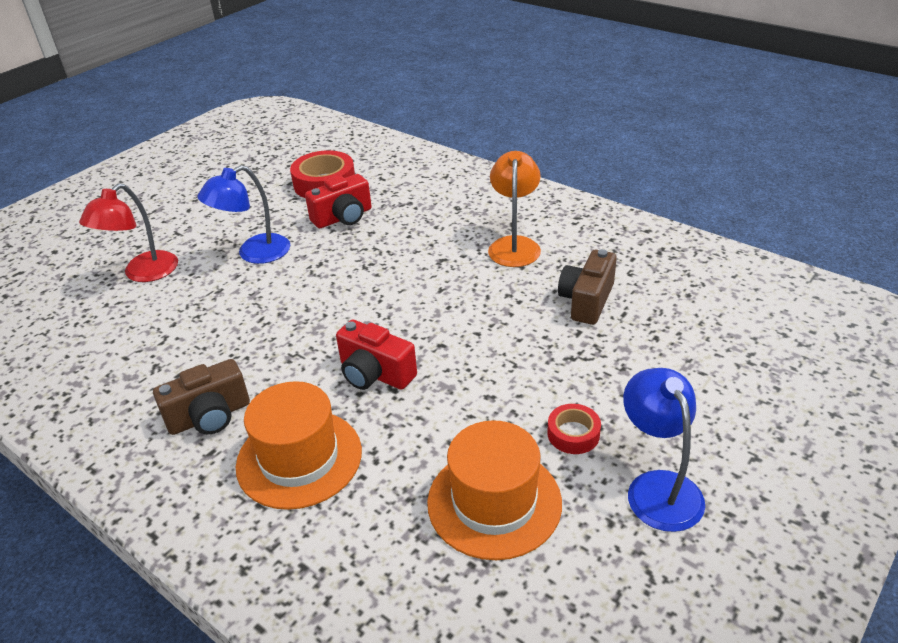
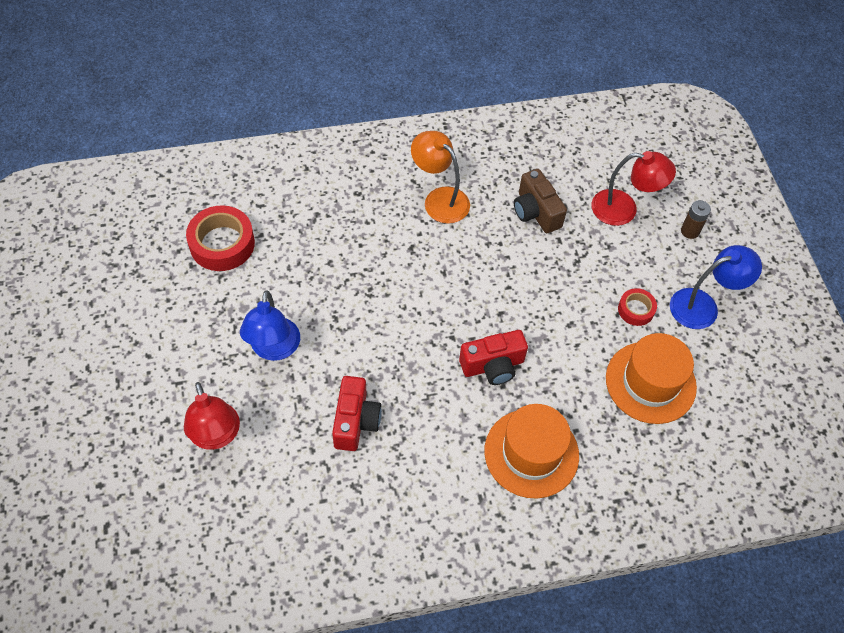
camera: 55 degrees left, 20 degrees up
(210, 416) = (444, 480): brown camera -> none
(343, 217) = (289, 265): red camera -> red camera (355, 421)
(658, 487) = (703, 306): blue lamp -> blue lamp turned 135 degrees clockwise
(684, 352) = (624, 209): none -> red lamp
(739, 416) = (690, 231): none -> brown battery

